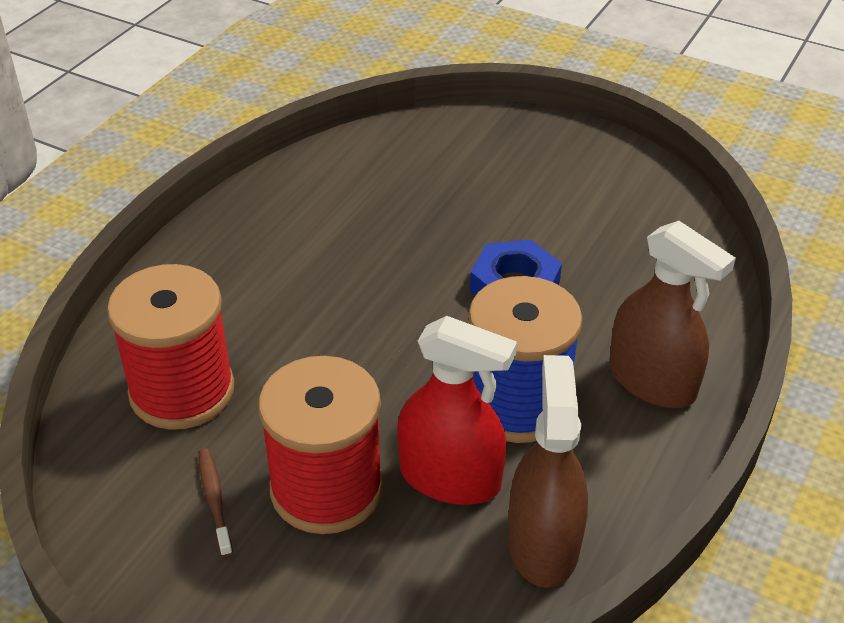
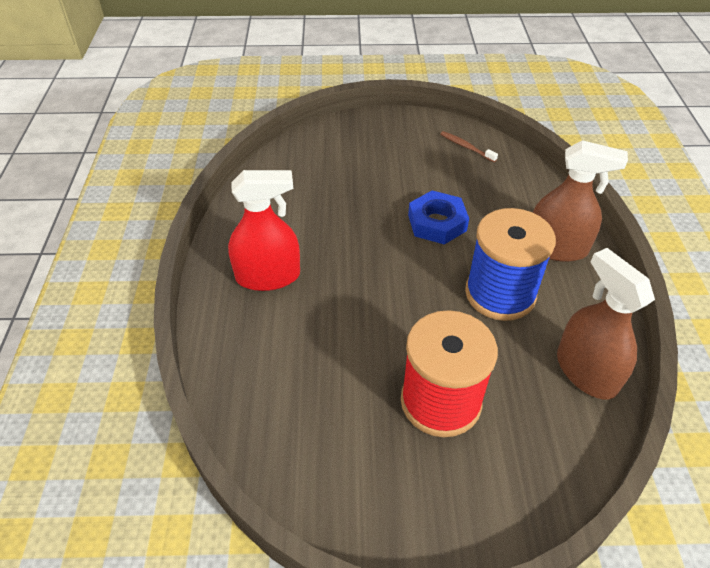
camera: 30 degrees left, 5 degrees up
(182, 391) = (293, 382): red spool -> none
(214, 500) = (378, 446): brown toothbrush -> brown toothbrush (466, 147)
(450, 478) = (503, 357): red spray bottle -> red spray bottle (268, 276)

